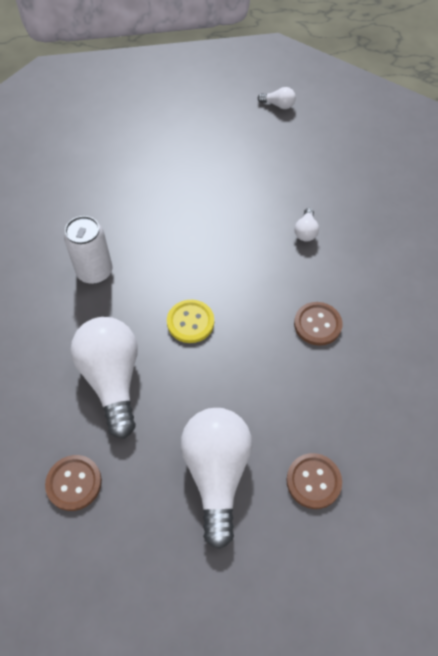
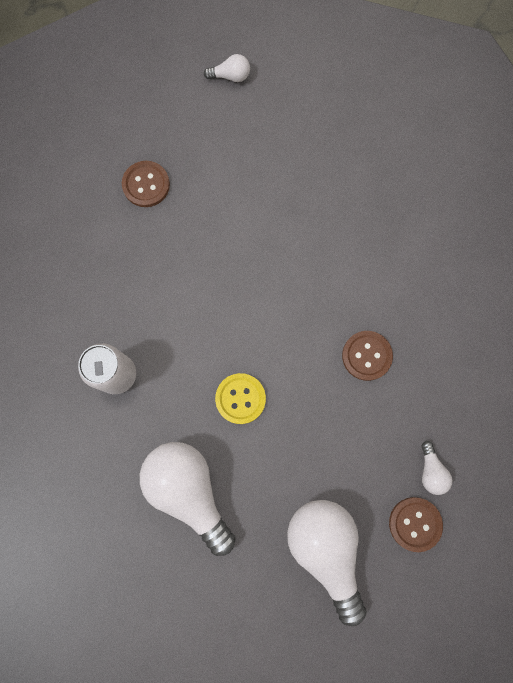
camera: 20 degrees left, 20 degrees up
(74, 483) = (199, 609): brown button -> brown button (146, 185)
(306, 231) = (319, 245): white light bulb -> white light bulb (431, 471)

